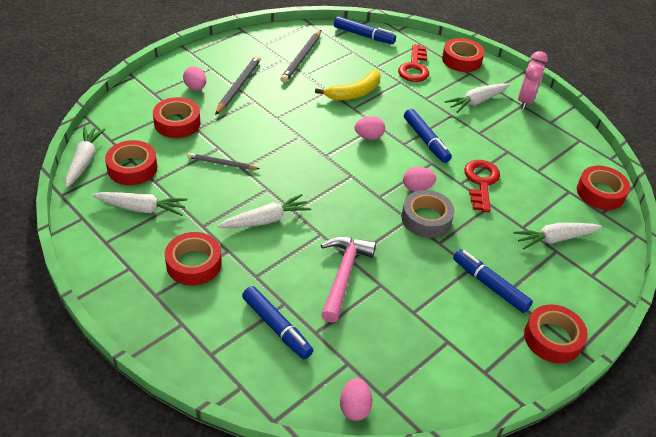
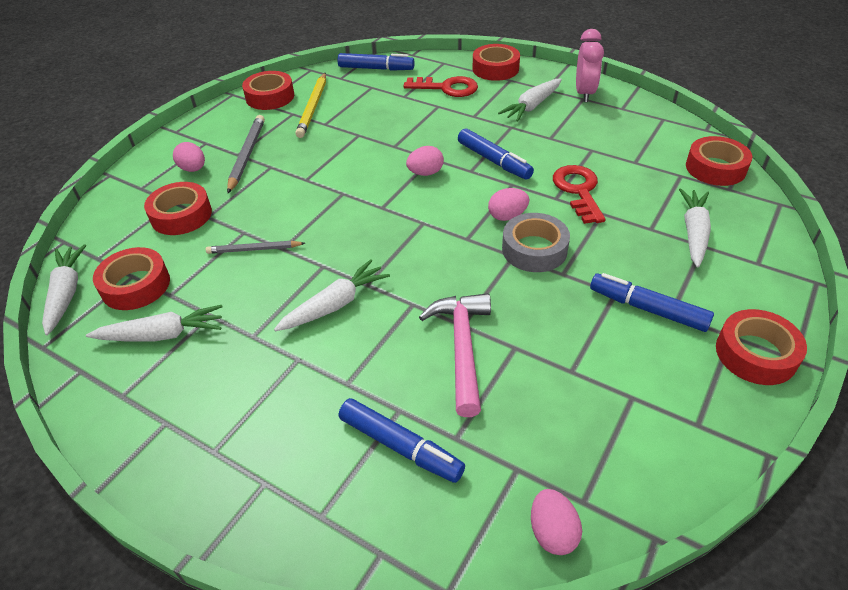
camera: 10 degrees left, 0 degrees up
(194, 264) = (256, 390): red tape -> red tape (270, 97)
(302, 58) = (313, 107): grey pencil -> yellow pencil
(354, 93) = (389, 129): yellow banana -> none
(414, 68) = (447, 88): red key -> red key turned 75 degrees counterclockwise
(554, 239) = (693, 232): white carrot -> white carrot turned 135 degrees clockwise

